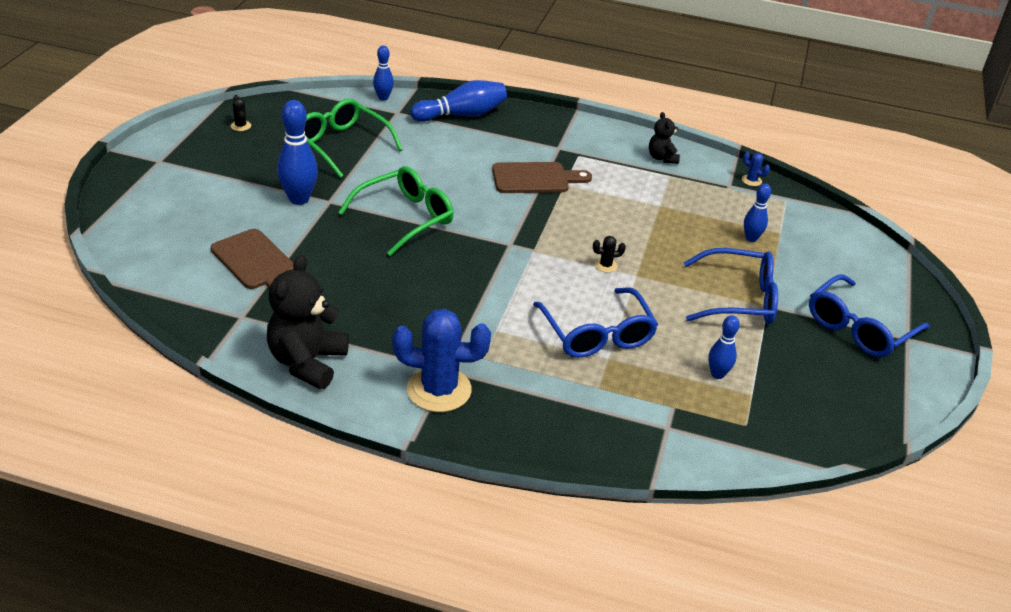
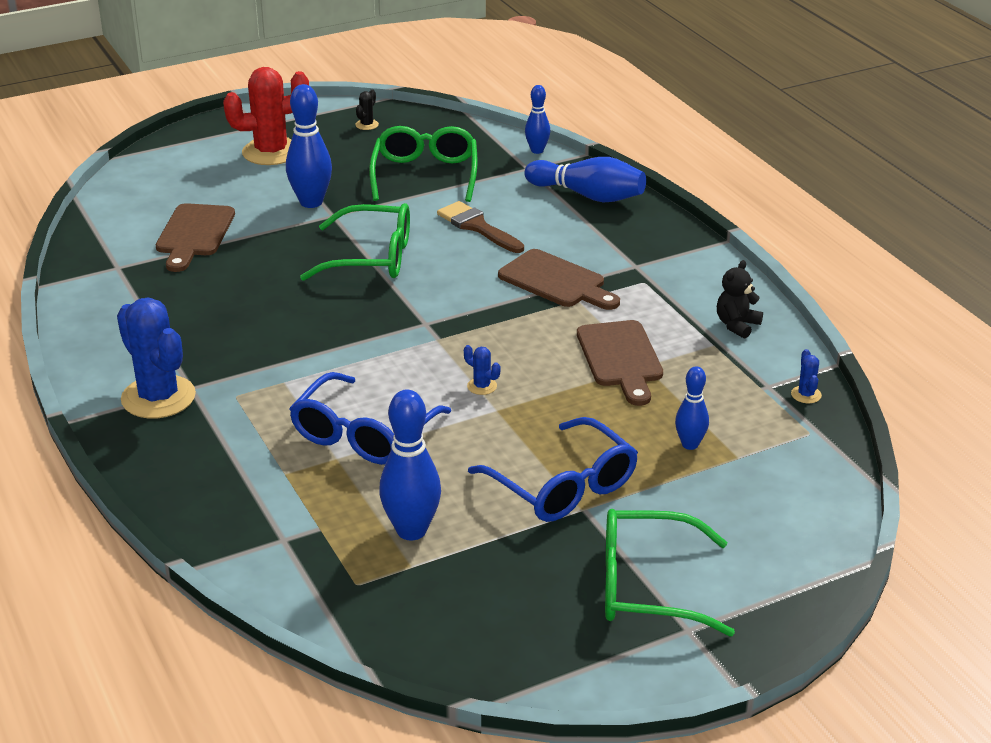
camera: 50 degrees right, 5 degrees down
(205, 175) = (271, 152): none -> red cactus
(307, 362) = (104, 323): black teddy bear -> none
(433, 165) = (477, 227): none -> brown brush
(605, 265) = (482, 386): black cactus -> blue cactus
(643, 208) = (621, 358): none -> brown cutting board
(717, 374) = (411, 530): blue bowling pin -> blue bowling pin, size x1.70
(859, 328) = (647, 587): blue glasses -> green glasses

